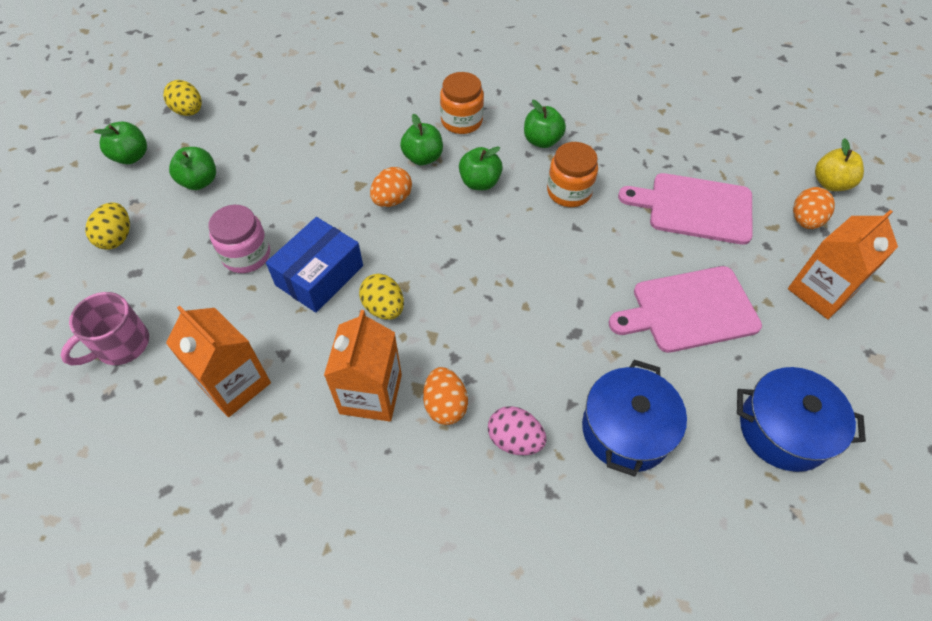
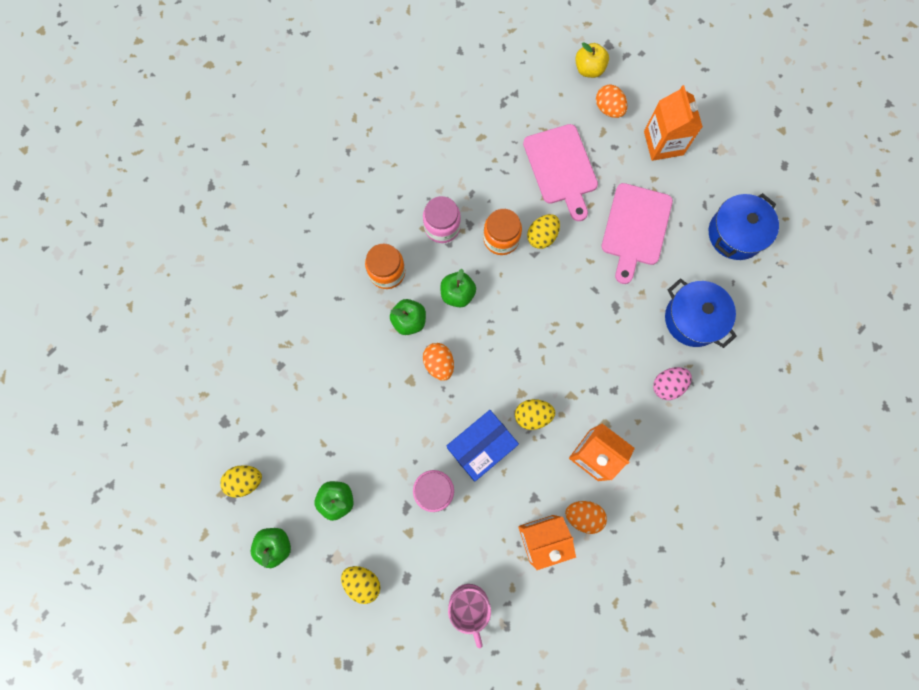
camera: 60 degrees left, 20 degrees up
(319, 275) = (481, 447): blue box -> blue box turned 75 degrees clockwise
(445, 405) = (625, 413): orange egg -> orange egg (583, 516)
(542, 141) = (442, 227): green apple -> pink jar
(601, 225) = (542, 236): none -> yellow egg
(695, 208) = (561, 168): pink cutting board -> pink cutting board turned 60 degrees counterclockwise

